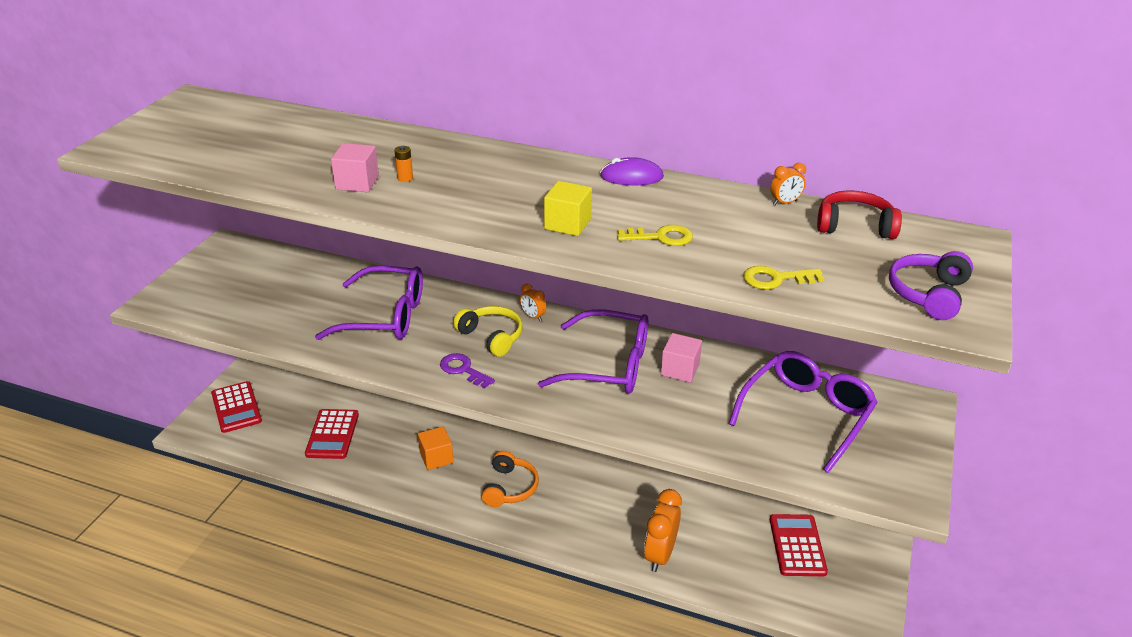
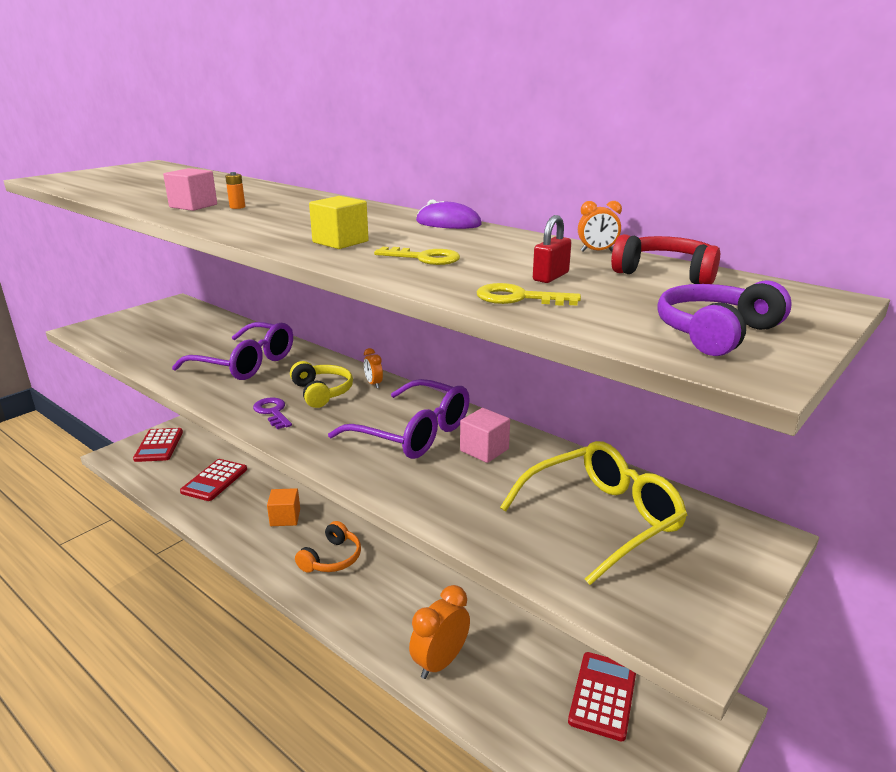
camera: 20 degrees right, 10 degrees down
(777, 246) = (550, 277): none -> red padlock
(806, 415) = (602, 519): purple glasses -> yellow glasses

